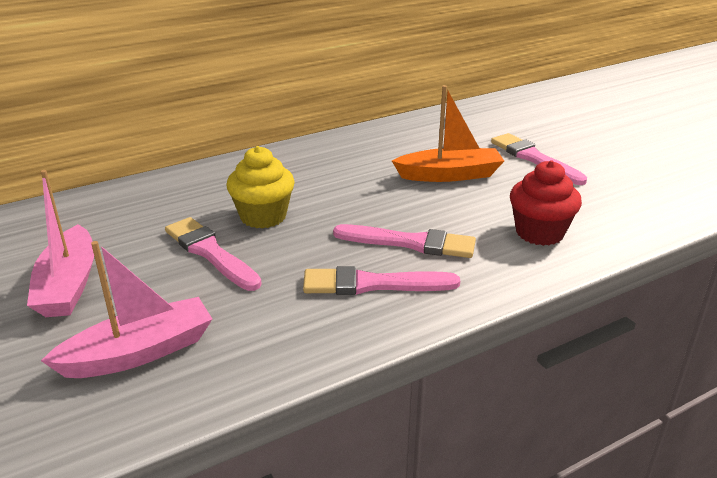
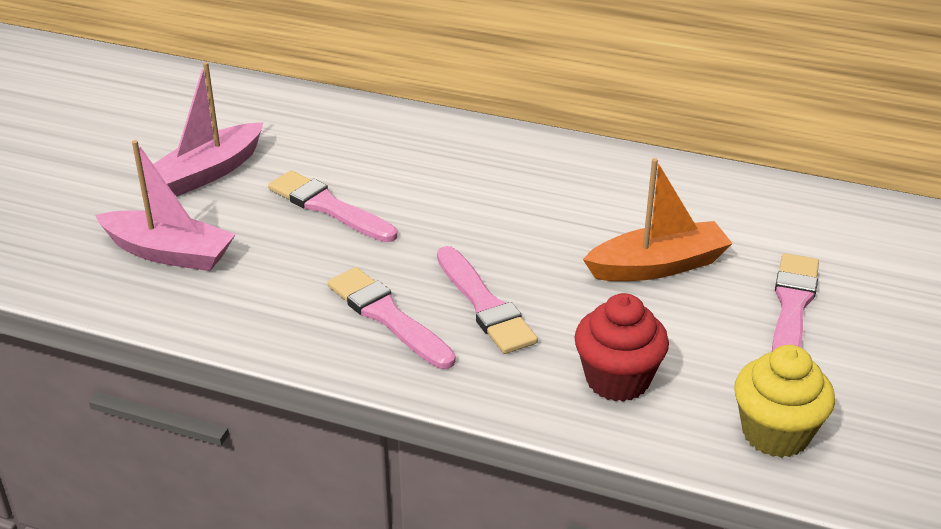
camera: 50 degrees right, 5 degrees up
(210, 253) = (328, 207): pink brush -> pink brush turned 60 degrees counterclockwise
(263, 216) = (418, 200): yellow cupcake -> yellow cupcake (775, 433)
(450, 175) = (658, 266): orange boat -> orange boat turned 60 degrees counterclockwise

